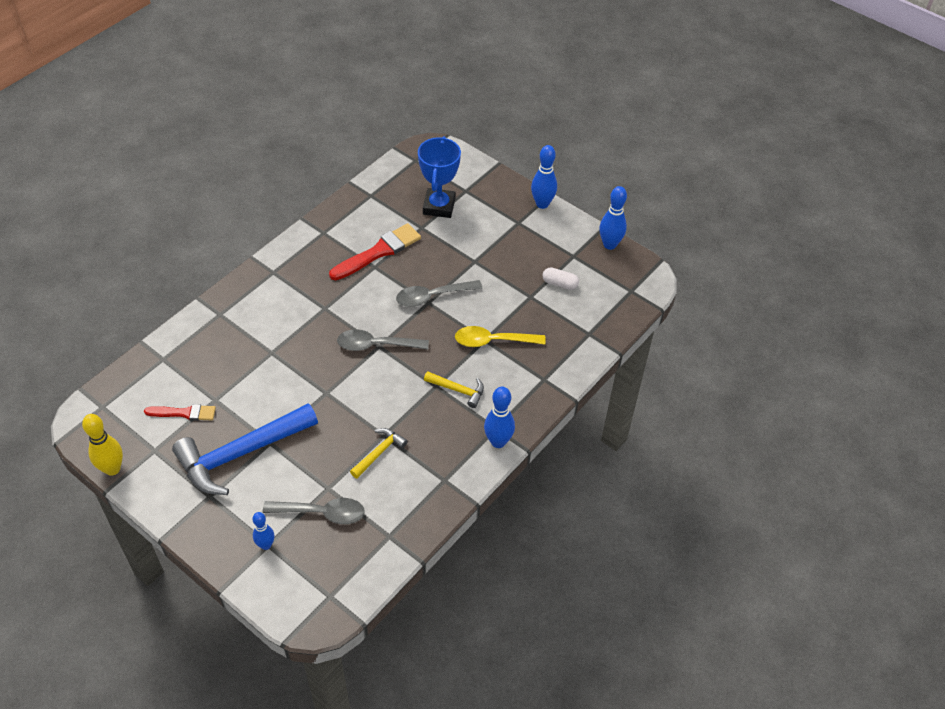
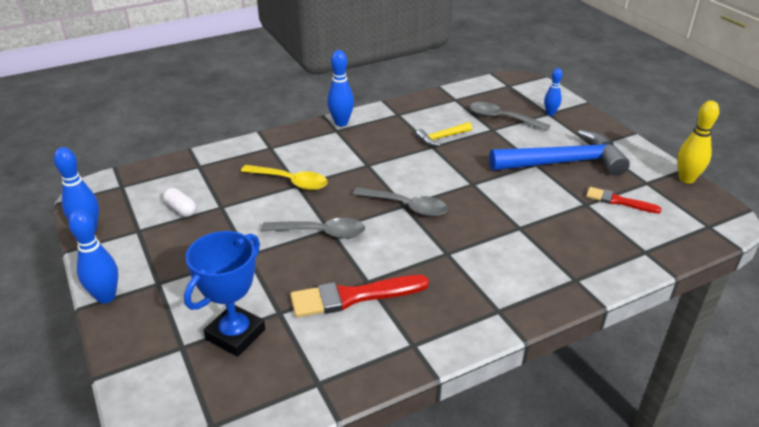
camera: 155 degrees left, 15 degrees down
(458, 390) = (350, 157): yellow hammer -> none

